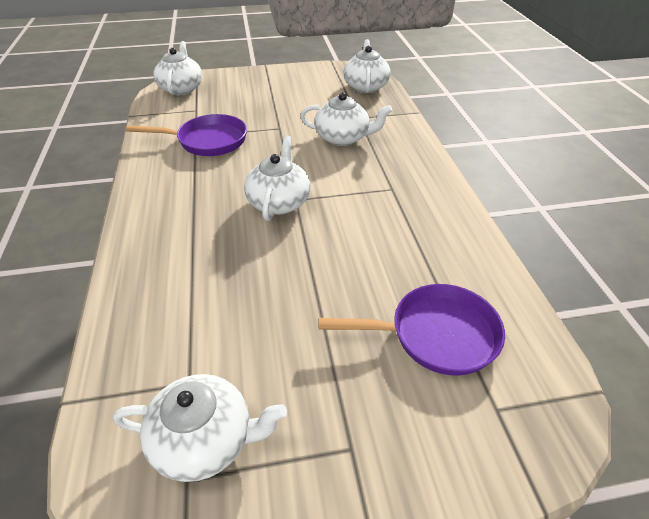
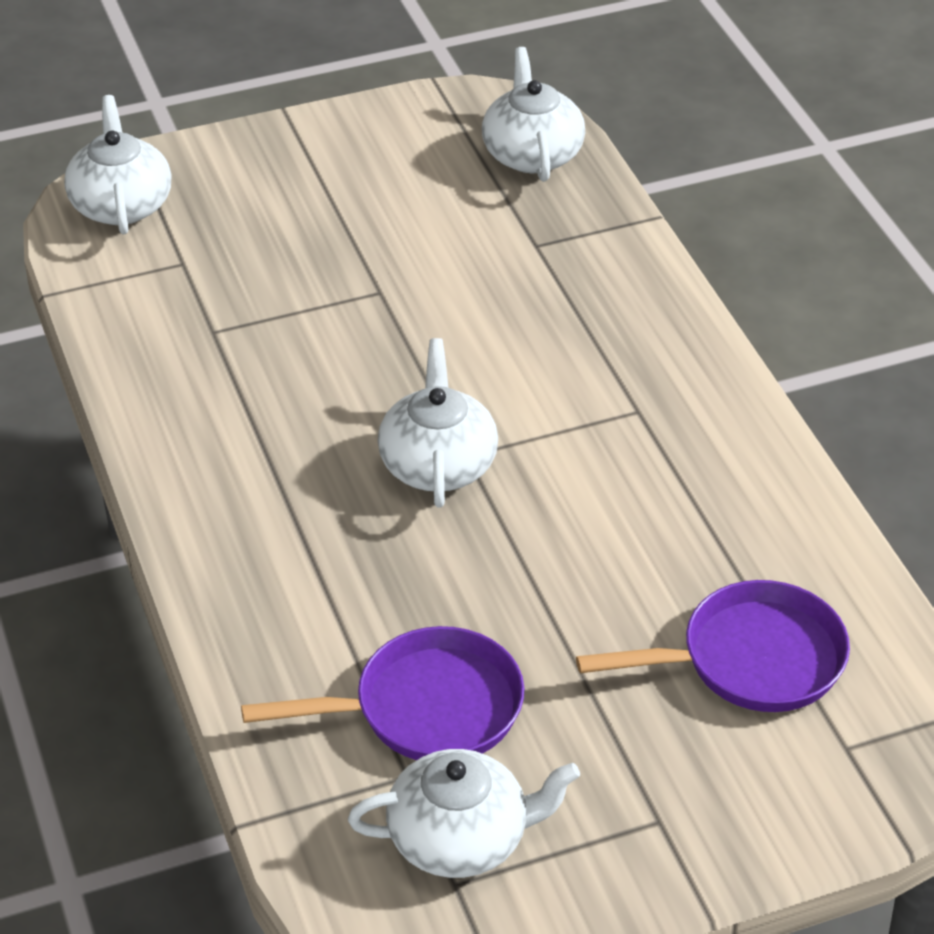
camera: 10 degrees left, 0 degrees up
(208, 141) = (245, 342): purple pan -> purple pan (427, 709)
(343, 138) = (518, 303): white teapot -> none

